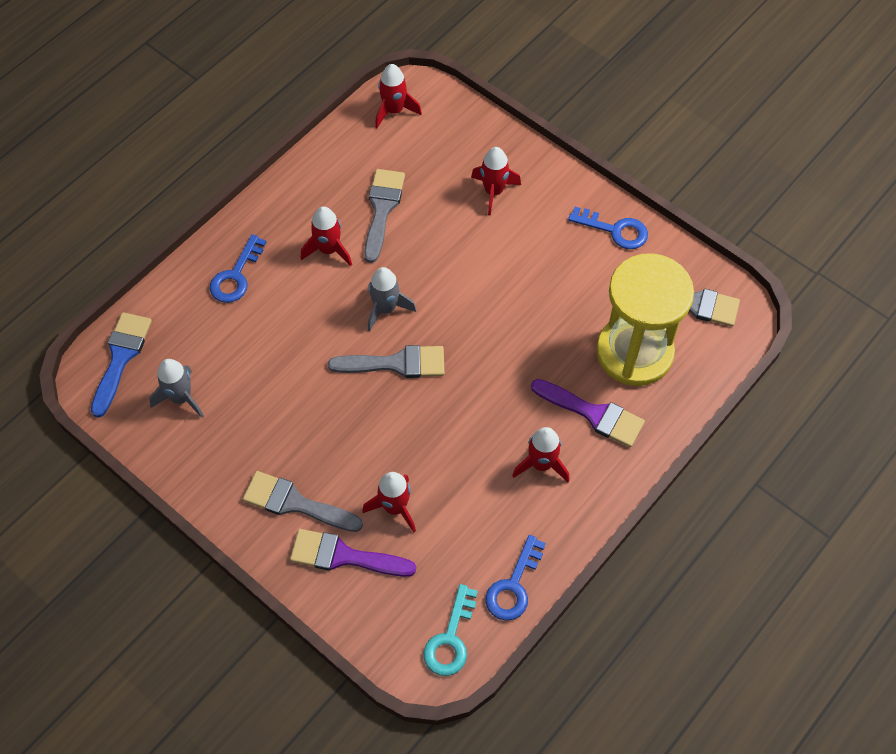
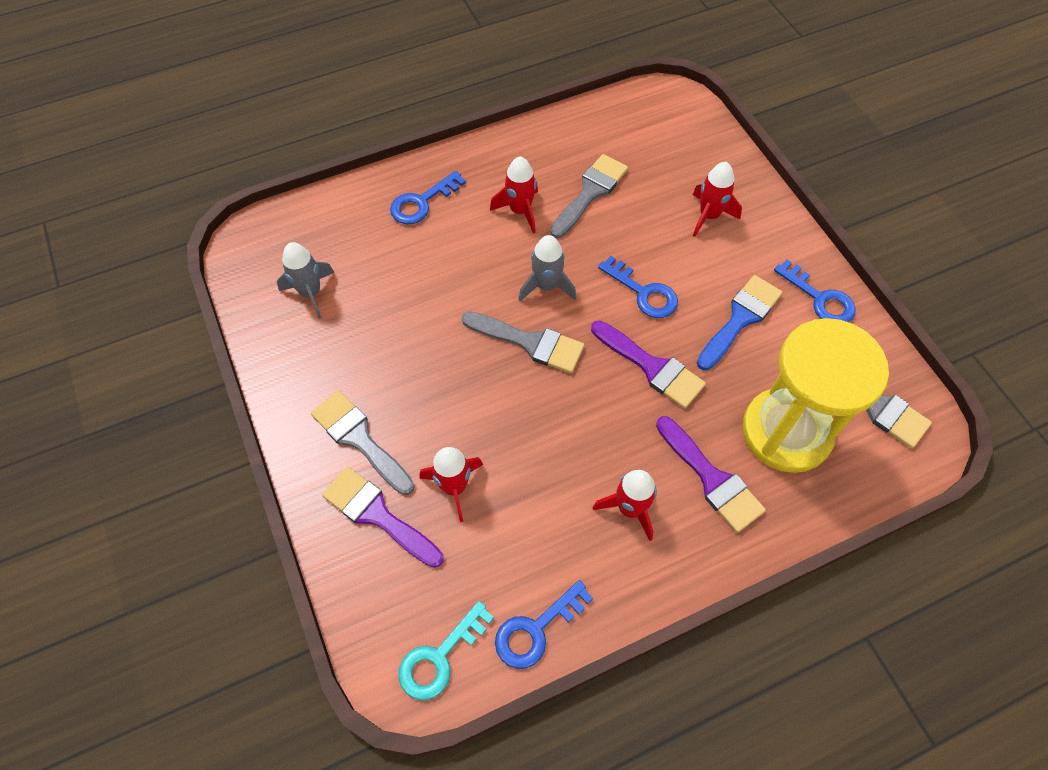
camera: 25 degrees right, 0 degrees up
(121, 357) = (279, 235): blue brush -> blue brush (740, 319)
(394, 110) = (646, 110): red rocket -> none
(470, 282) = (643, 292): none -> blue key
(506, 343) = (652, 367): none -> purple brush

